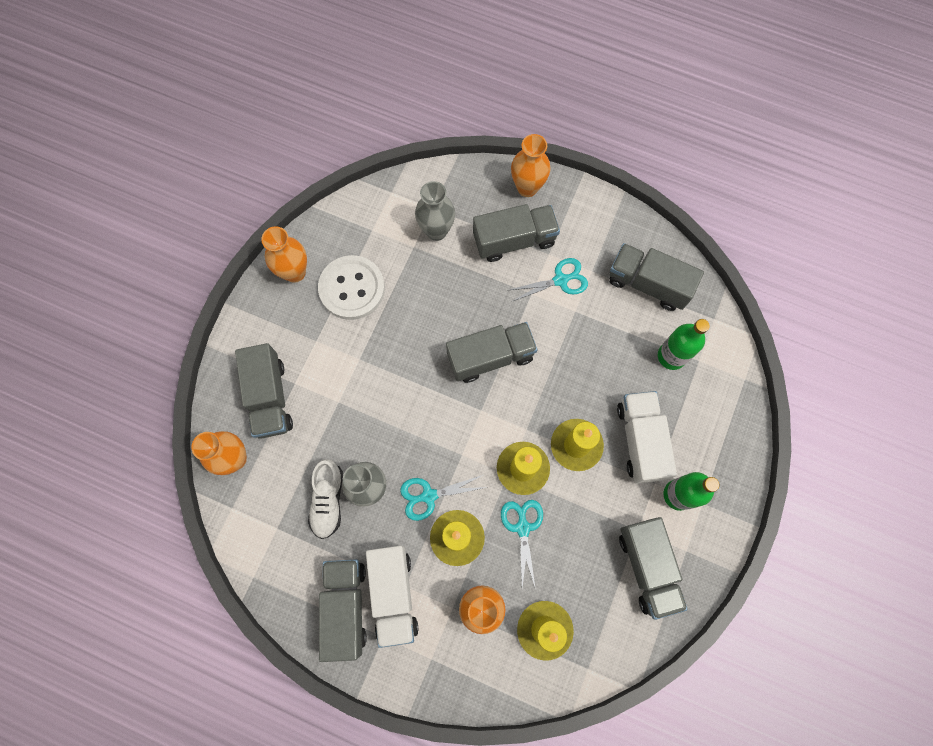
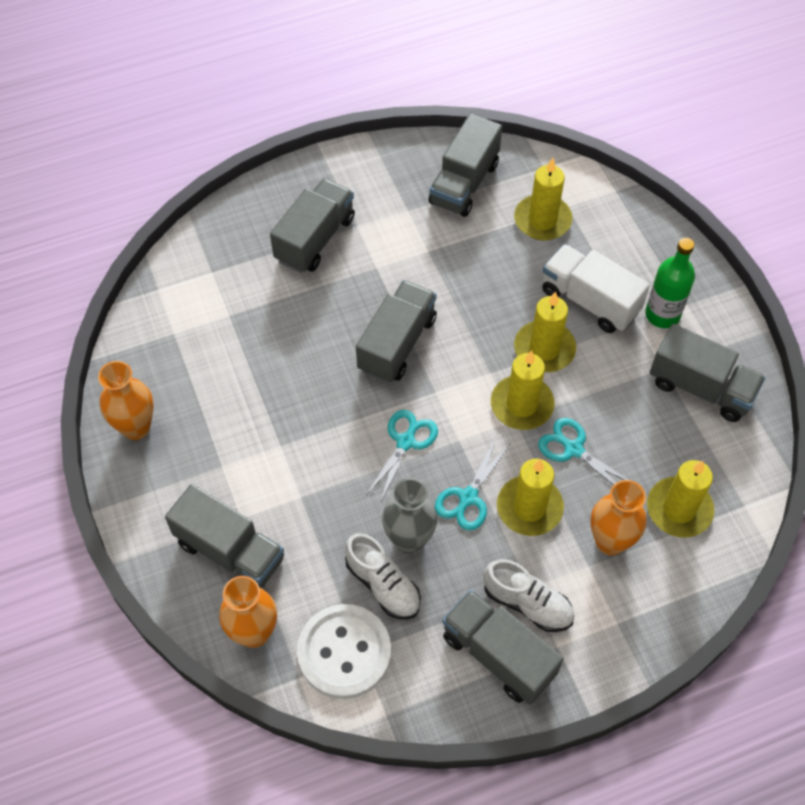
camera: 45 degrees left, 15 degrees down
(352, 288) = (208, 395): white button -> white button (344, 652)
(393, 594) = (527, 603): white truck -> white shoe
(436, 231) = (236, 286): grey vase -> none
(527, 187) = (280, 191): orange vase -> none
(560, 280) = (389, 238): turquoise scissors -> turquoise scissors (406, 442)
(648, 284) = (464, 183): grey truck -> grey truck turned 45 degrees counterclockwise
(671, 356) = (542, 220): green bottle -> yellow candle

